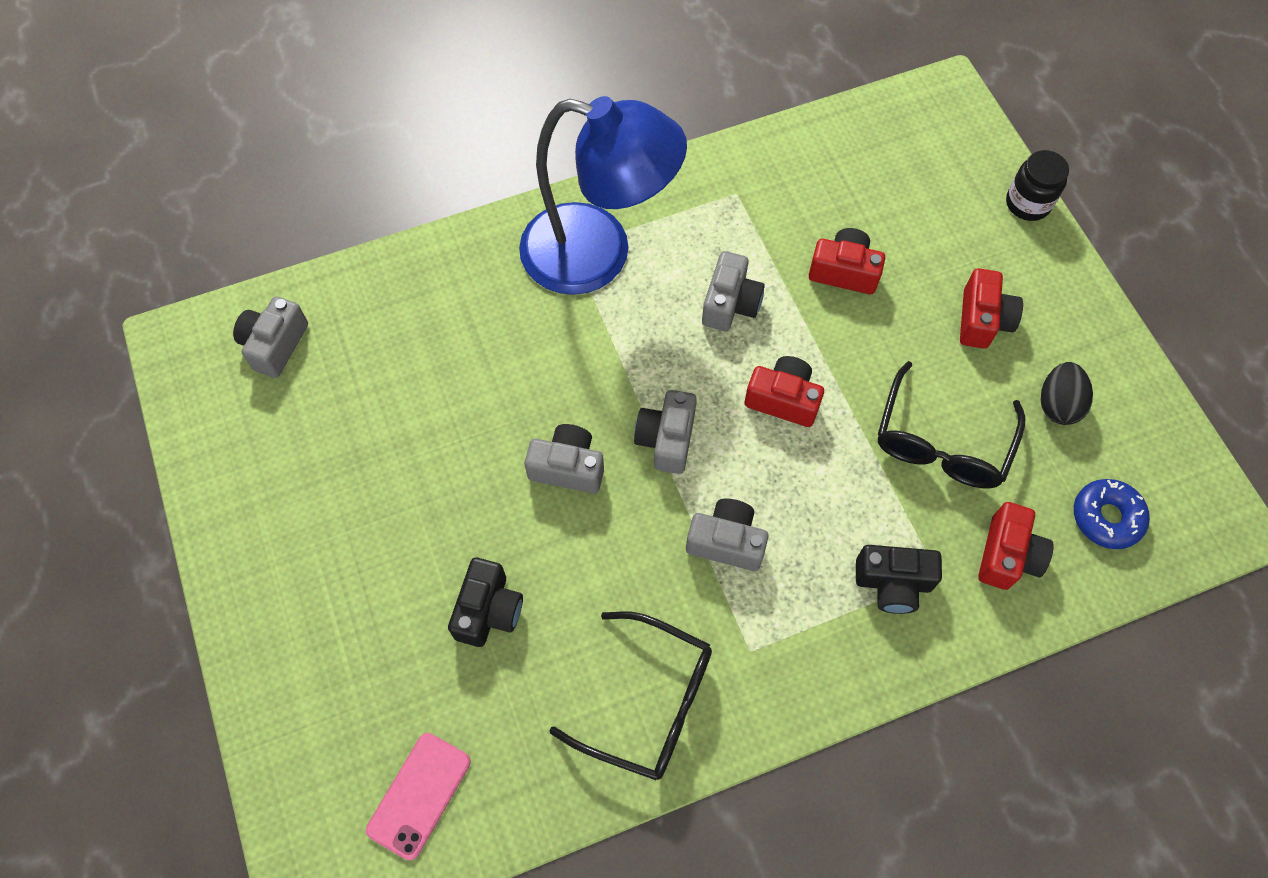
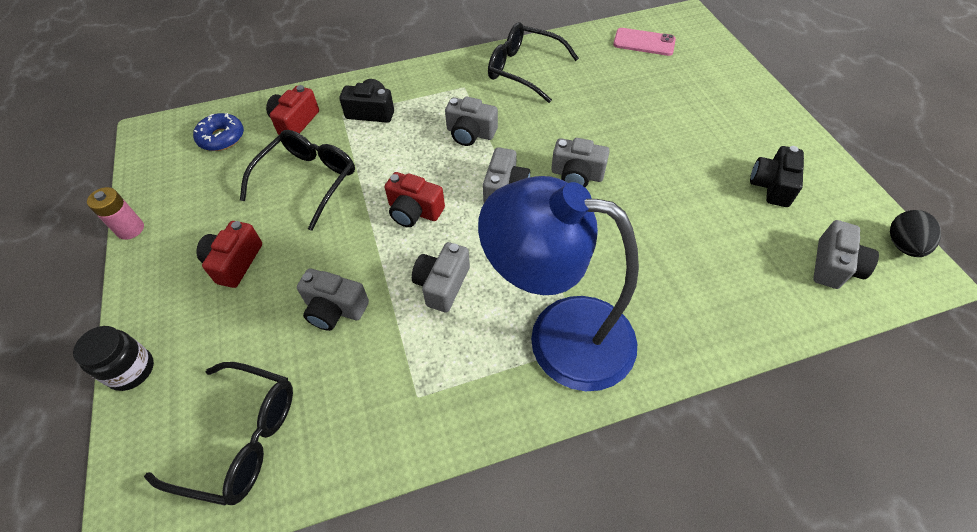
camera: 175 degrees left, 10 degrees down
(419, 795) = (644, 42): pink phone -> pink phone turned 75 degrees clockwise
(488, 610) = (620, 107): black camera -> black camera (772, 186)
(844, 271) = (335, 309): red camera -> grey camera
(889, 154) = (241, 438): none -> black glasses
(1058, 404) = (212, 201): black egg -> black egg (902, 245)
(1138, 358) = (130, 229): none -> pink battery

